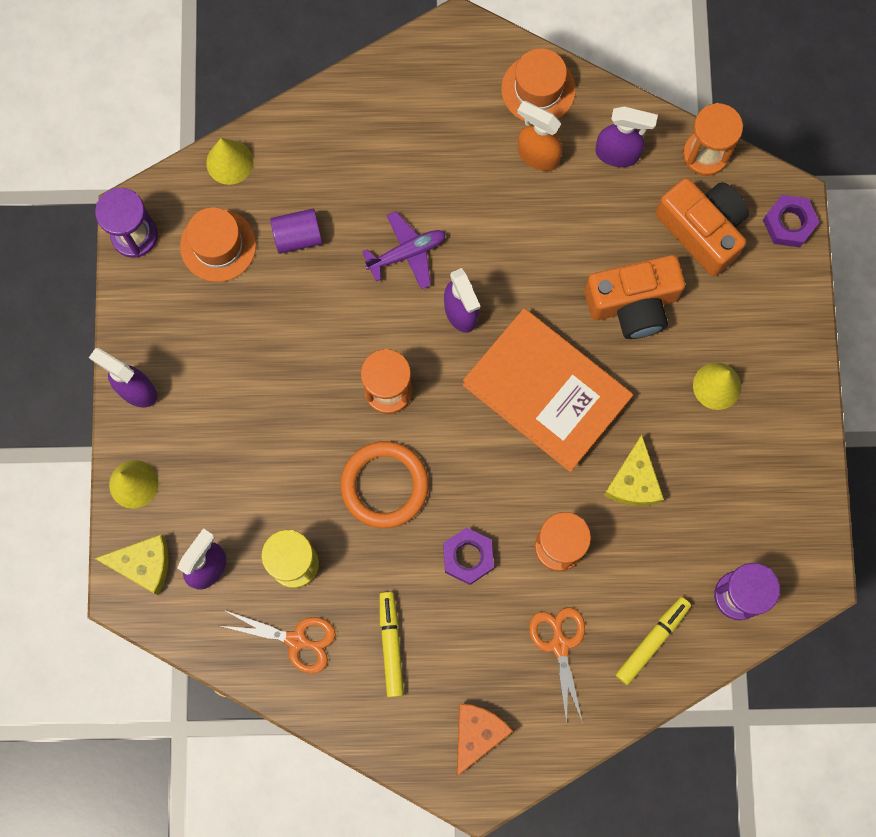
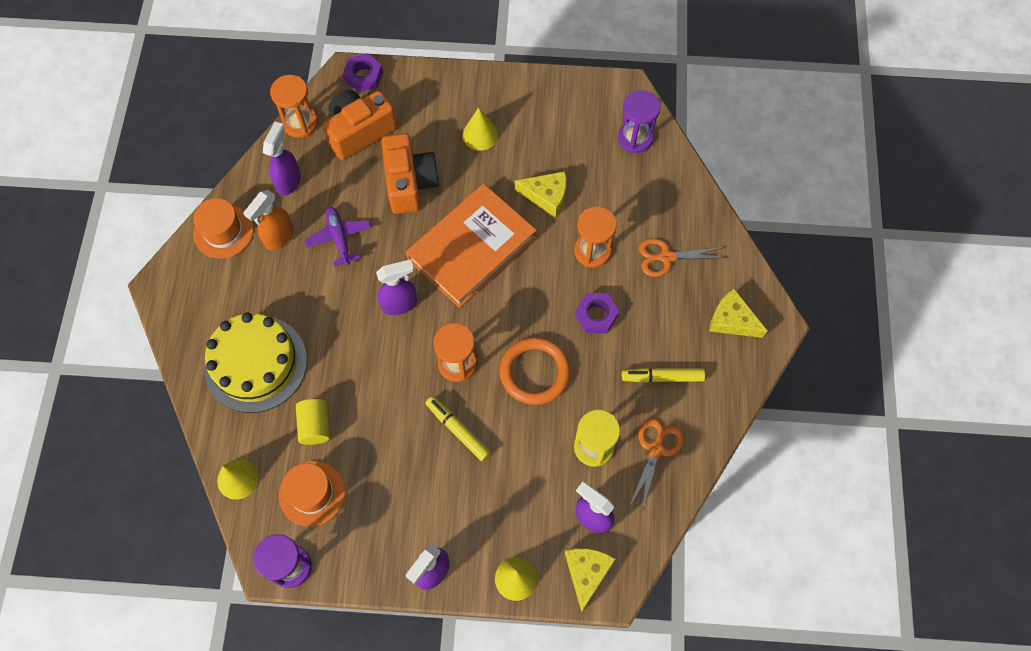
camera: 85 degrees left, 10 degrees down
(297, 236) = (315, 426): purple cylinder -> yellow cylinder
(369, 157) = (256, 364): none -> yellow cake
(407, 253) = (344, 340): purple plane -> purple plane (339, 238)
(477, 734) = (732, 320): orange cheese -> yellow cheese
(652, 641) = (666, 196): yellow marker -> yellow marker (458, 430)

